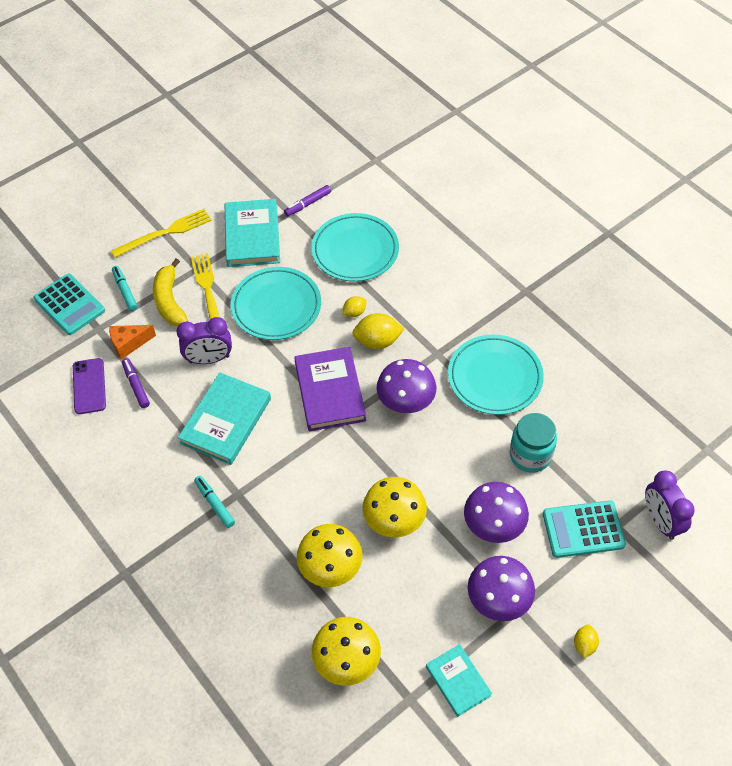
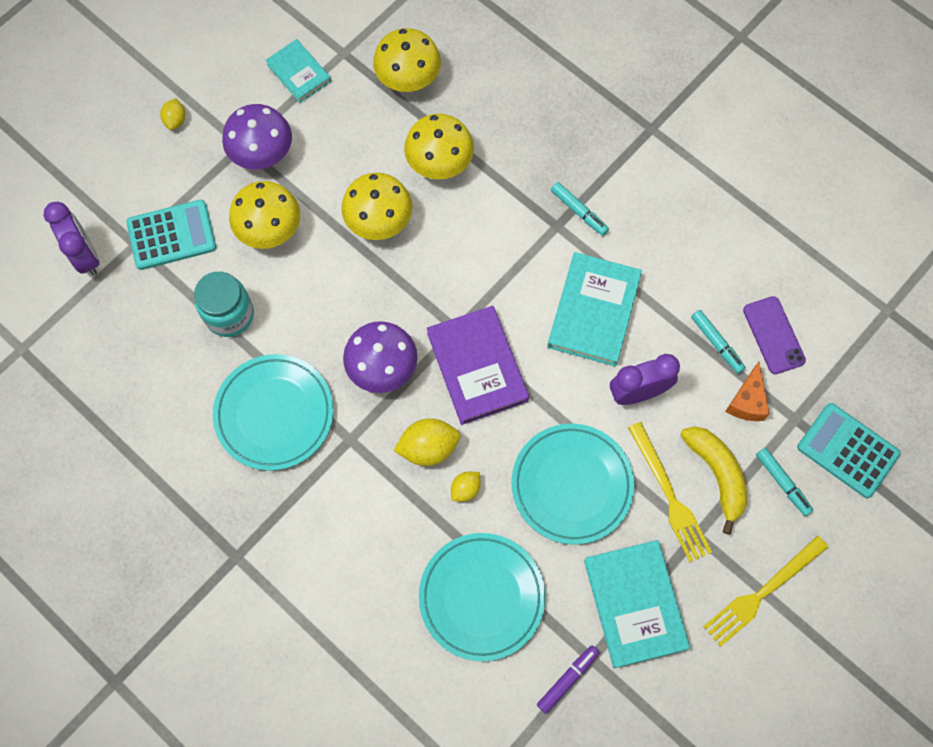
camera: 170 degrees right, 15 degrees up
(129, 344) = (747, 401): orange cheese -> orange cheese turned 135 degrees clockwise
(136, 385) = (716, 343): purple marker -> turquoise marker
(494, 524) = (269, 228): purple mushroom -> yellow mushroom

